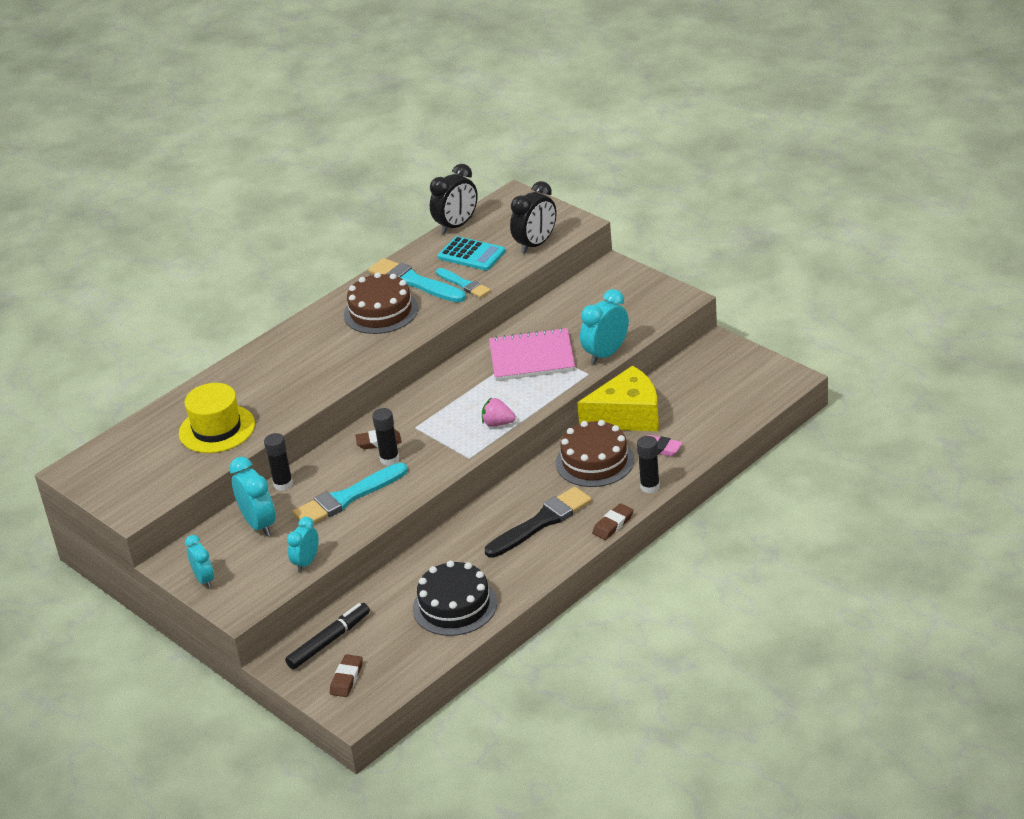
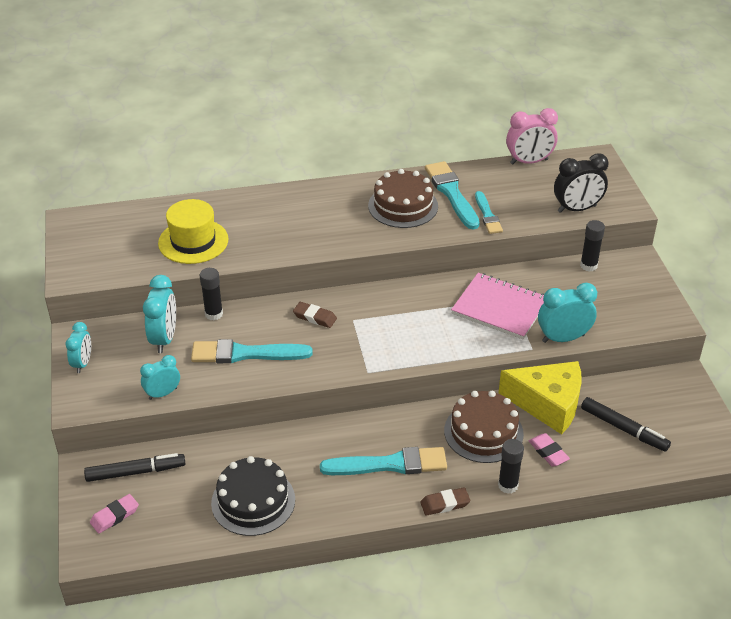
camera: 30 degrees right, 5 degrees up
(346, 678) = (115, 516): brown eraser -> pink eraser
(389, 459) = (308, 337): black glue stick -> black glue stick (588, 266)
(456, 225) = (529, 162): black clock -> pink clock
(471, 254) = (517, 192): turquoise calculator -> none
(498, 423) = (418, 353): pink strawberry -> none
(541, 522) = (390, 464): black brush -> turquoise brush
(702, 402) = (623, 429): none -> black marker

